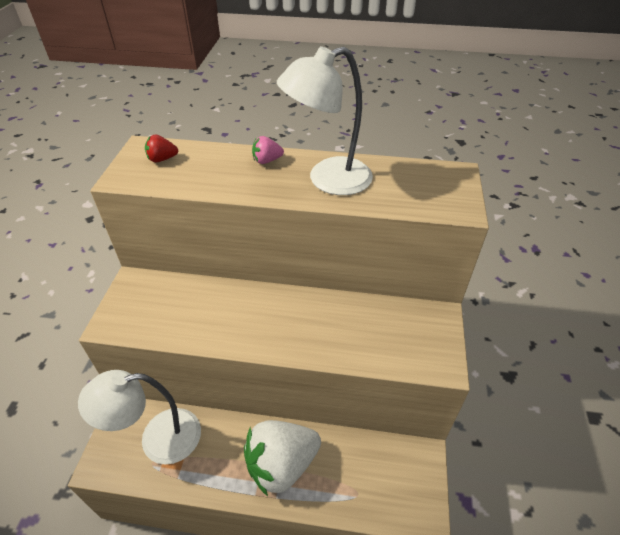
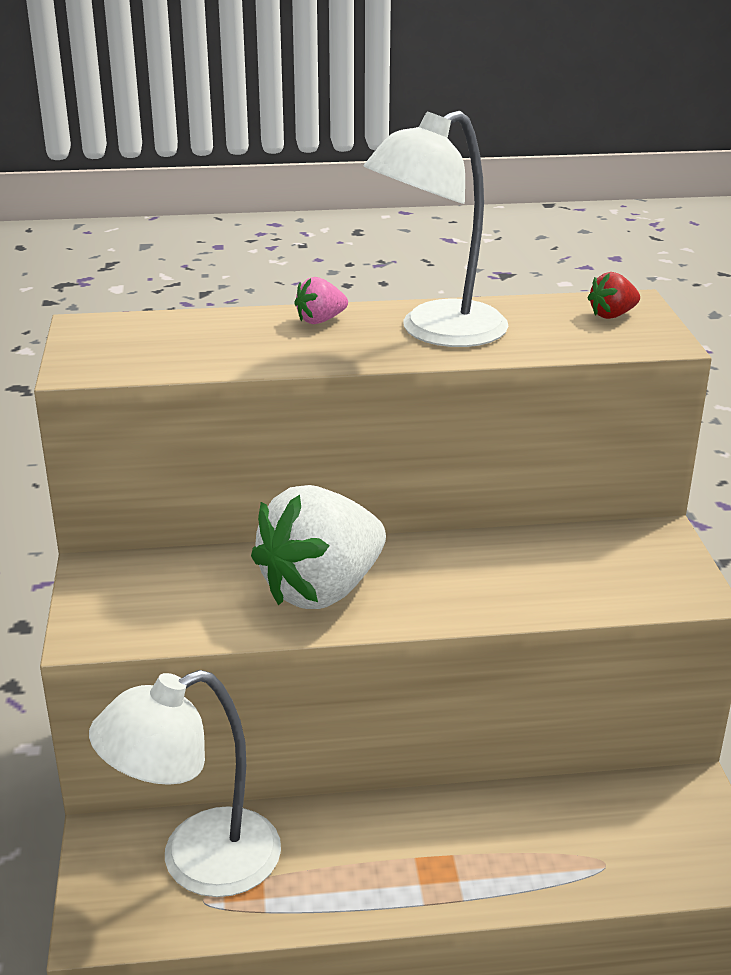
camera: 15 degrees left, 15 degrees down
(162, 159) = (136, 337): red strawberry -> red strawberry (612, 315)
(281, 464) = (451, 851): white strawberry -> white strawberry (321, 590)

